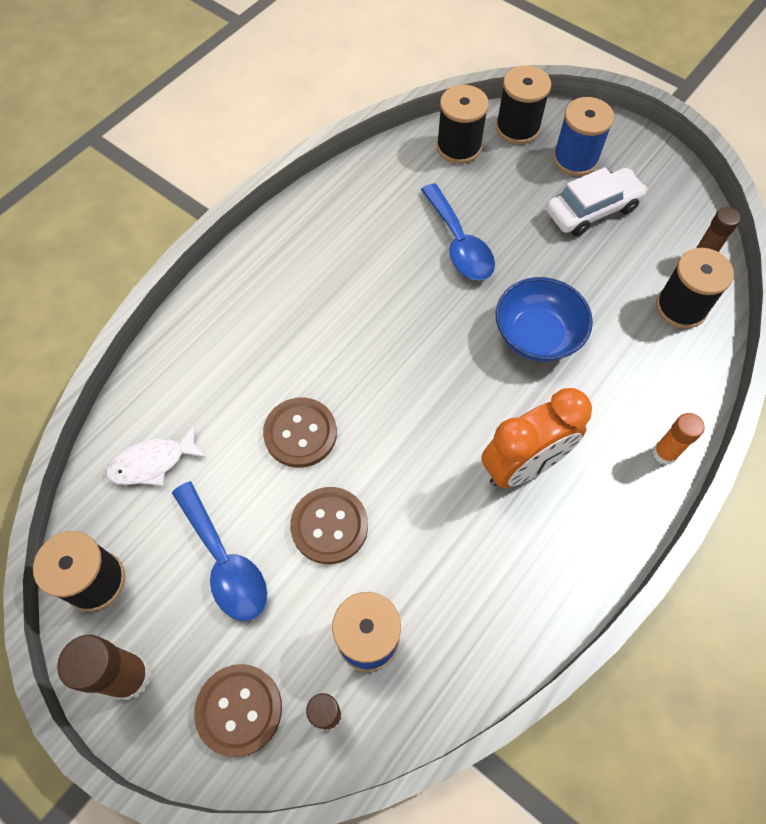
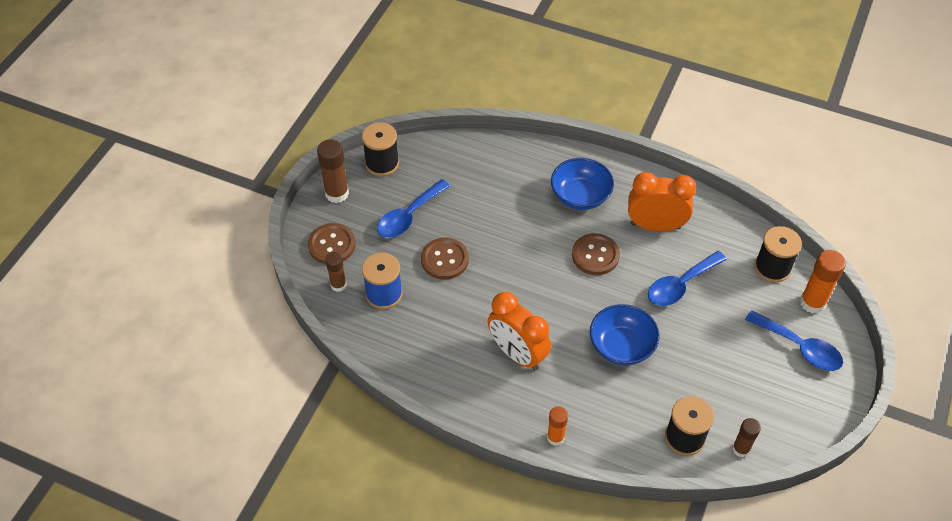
camera: 75 degrees right, 10 degrees down
(152, 463) = (456, 166): white fish -> none
(276, 312) = (580, 196): none -> blue bowl
(300, 433) = (499, 230): brown button -> brown button (595, 255)
(358, 242) = (655, 226): none -> orange clock
(517, 128) = (812, 303): black spool -> orange glue stick
(575, 159) = (799, 347): blue spool -> blue spoon
(592, 210) = (752, 366): white car -> none

